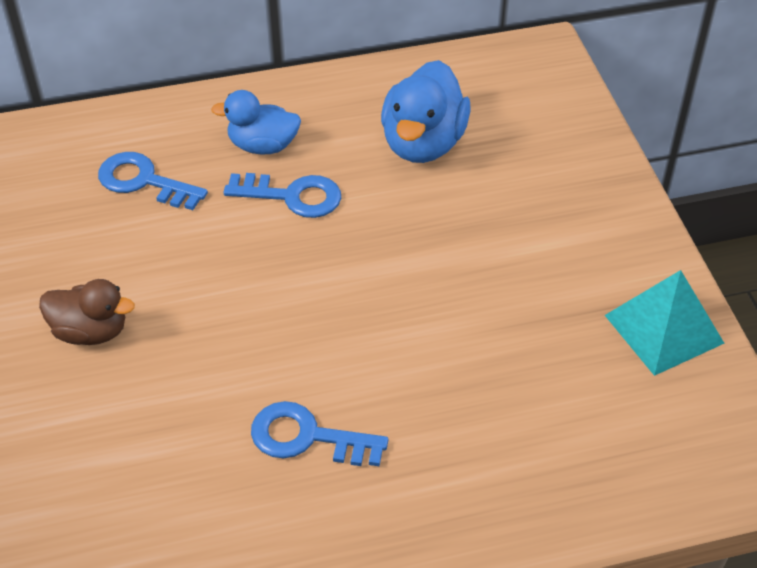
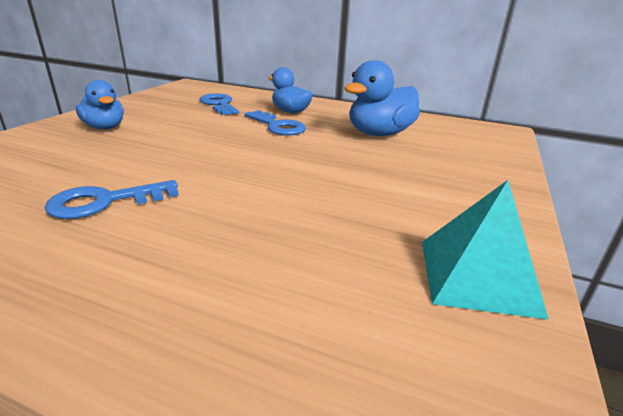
camera: 35 degrees right, 20 degrees down
(91, 331) = (105, 127): brown duck -> blue duck
(308, 437) = (105, 202): blue key -> blue key turned 75 degrees counterclockwise

